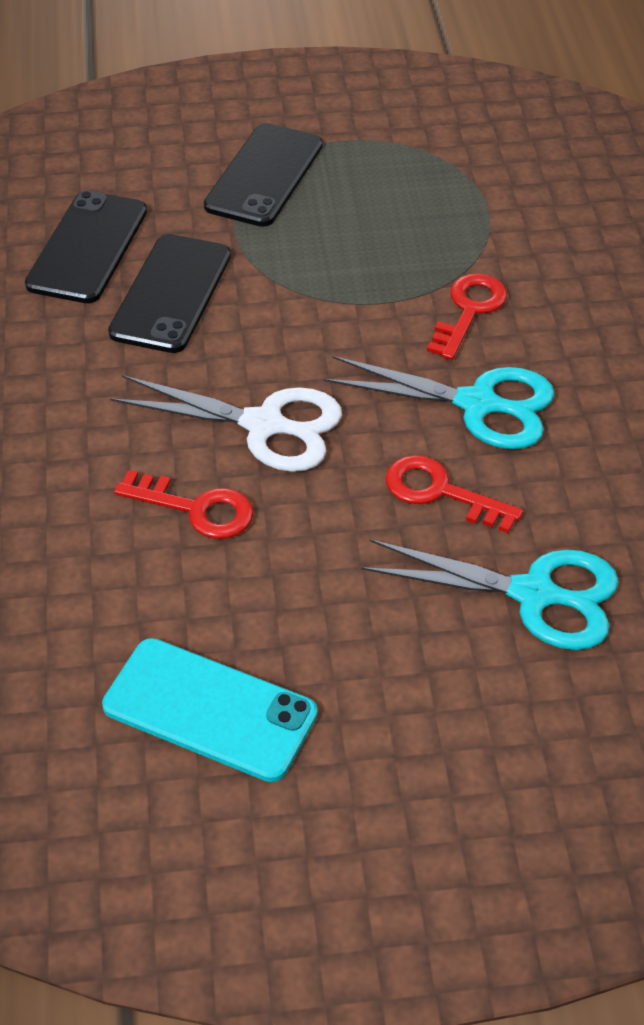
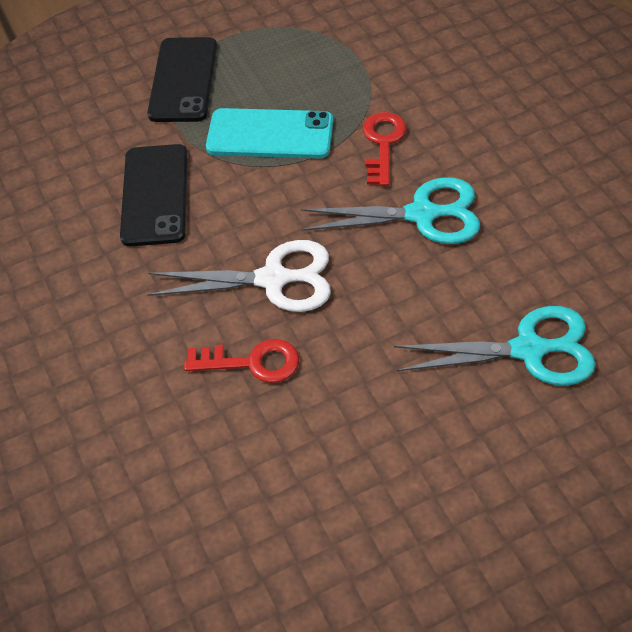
camera: 15 degrees left, 5 degrees up
(87, 247) = (73, 176): black phone -> none
(209, 710) = (335, 521): turquoise phone -> turquoise phone (270, 134)
(440, 492) = (427, 292): red key -> none

